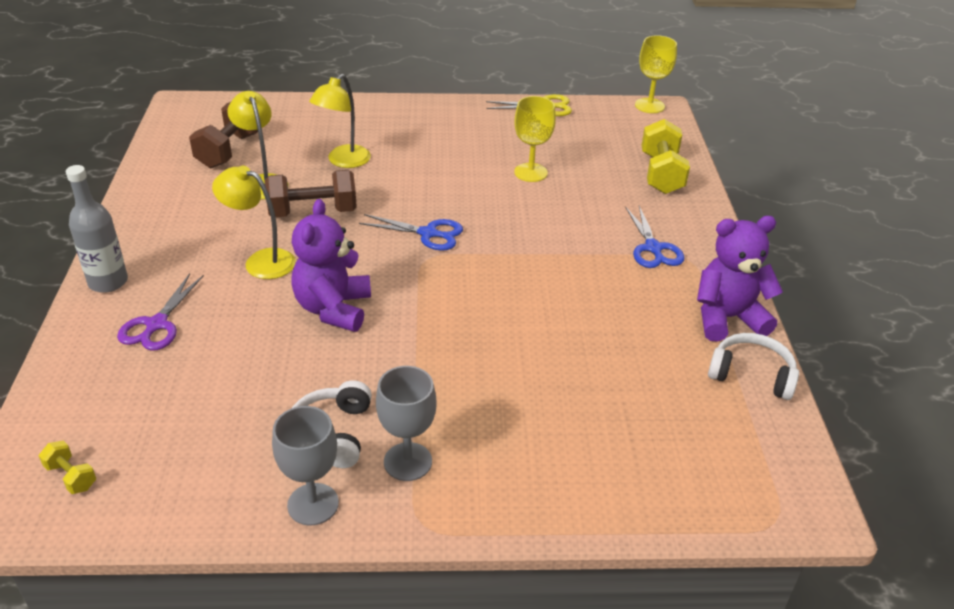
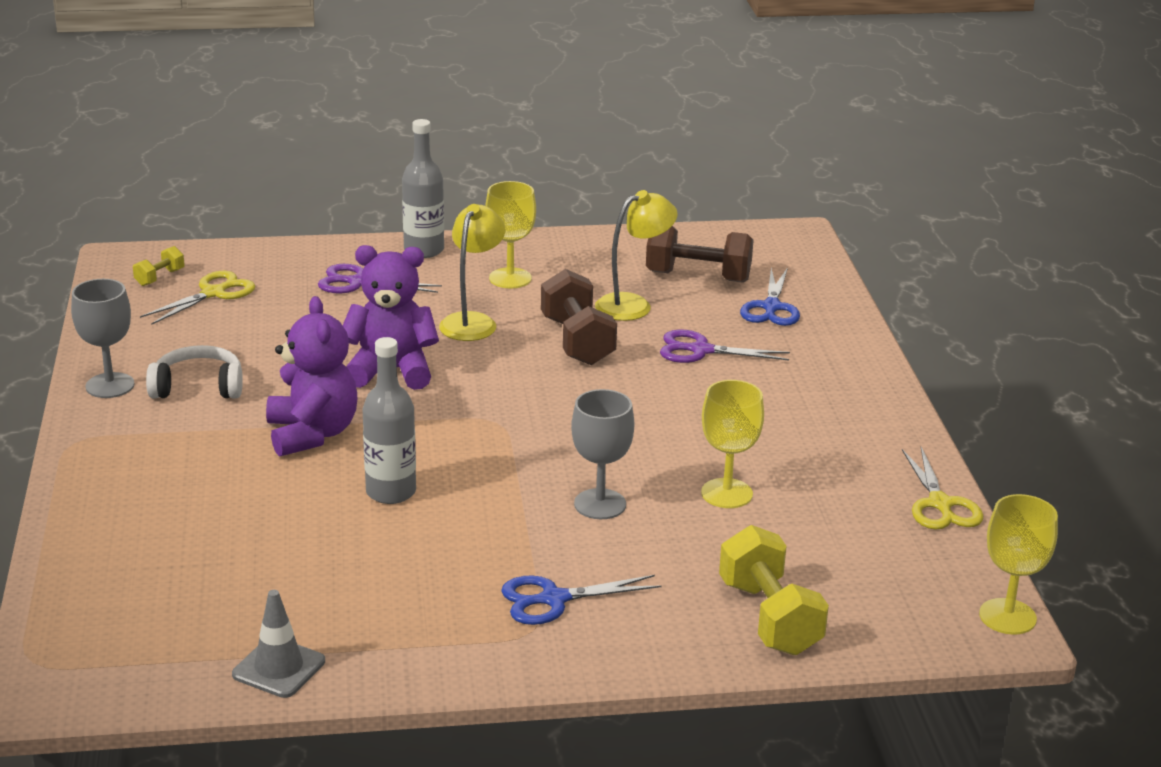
camera: 85 degrees right, 10 degrees down
(132, 429) = (213, 293): none -> yellow scissors
(190, 237) = (510, 278): none -> yellow goblet
(343, 161) = (701, 350): yellow lamp -> purple scissors
(408, 461) = (156, 429): grey goblet -> grey goblet (600, 504)
(428, 233) = (549, 419): blue scissors -> blue scissors (771, 307)
(523, 315) = (391, 492): none -> grey bottle
(661, 174) = (769, 618): yellow dumbbell -> yellow dumbbell turned 75 degrees clockwise
(727, 318) = (396, 657): purple teddy bear -> purple teddy bear (312, 434)
(751, 374) = (279, 668): white headphones -> grey traffic cone

